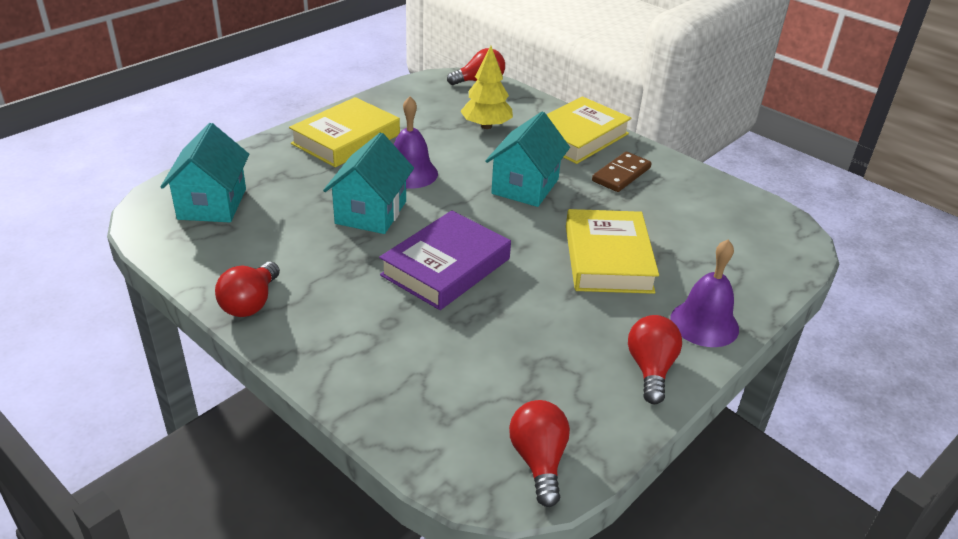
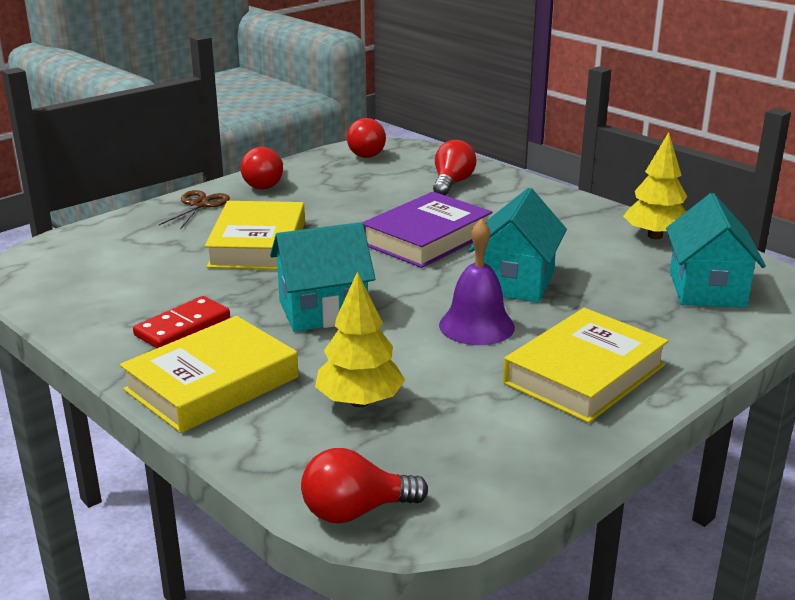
camera: 175 degrees left, 10 degrees down
(212, 270) = (655, 236): none -> yellow tree
(250, 303) = (601, 216): red light bulb -> red light bulb (452, 183)
(525, 186) = (323, 311): turquoise house -> turquoise house turned 45 degrees clockwise
(621, 174) = (183, 327): brown domino -> red domino
(704, 323) = (199, 205): purple bell -> brown scissors

